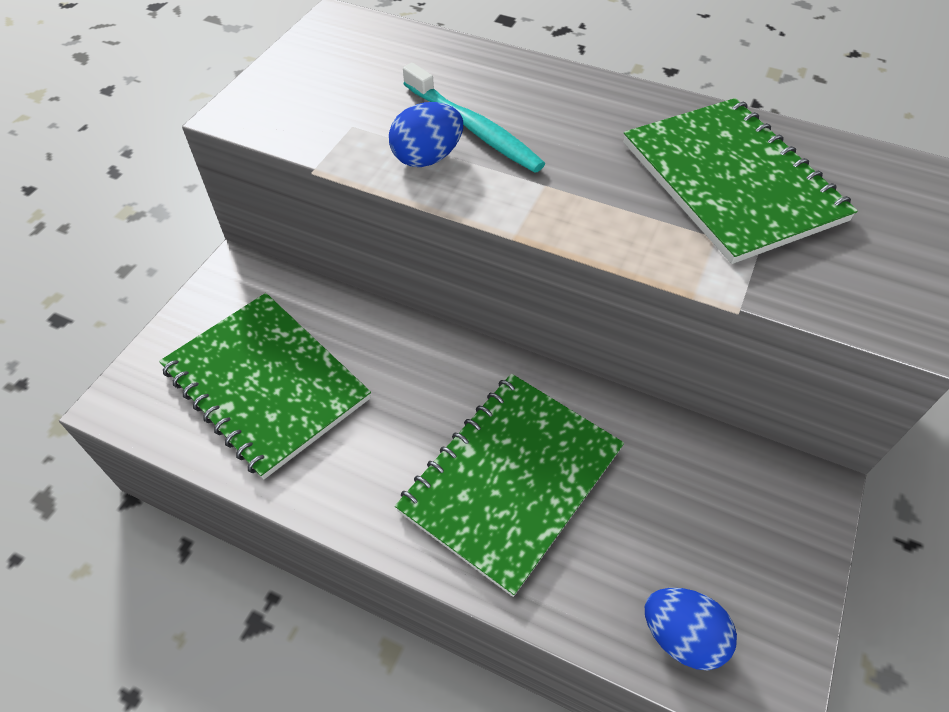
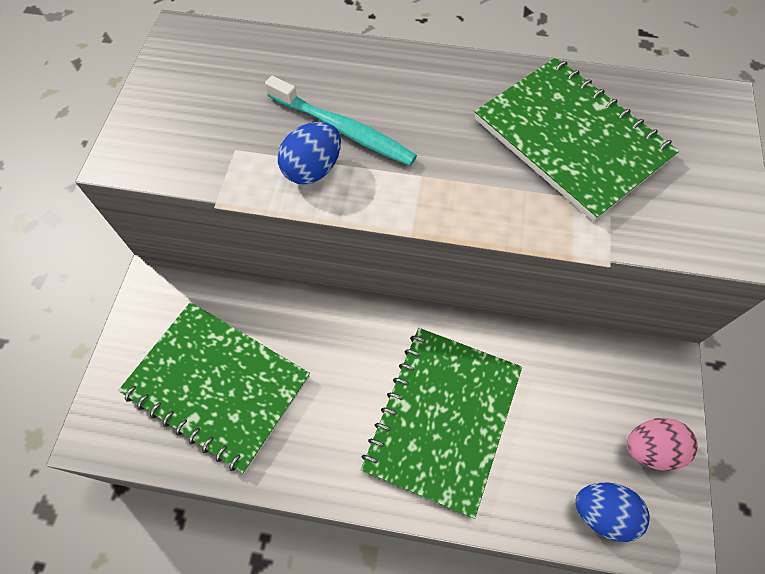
camera: 15 degrees left, 10 degrees up
(766, 578) = (650, 448): none -> pink egg

